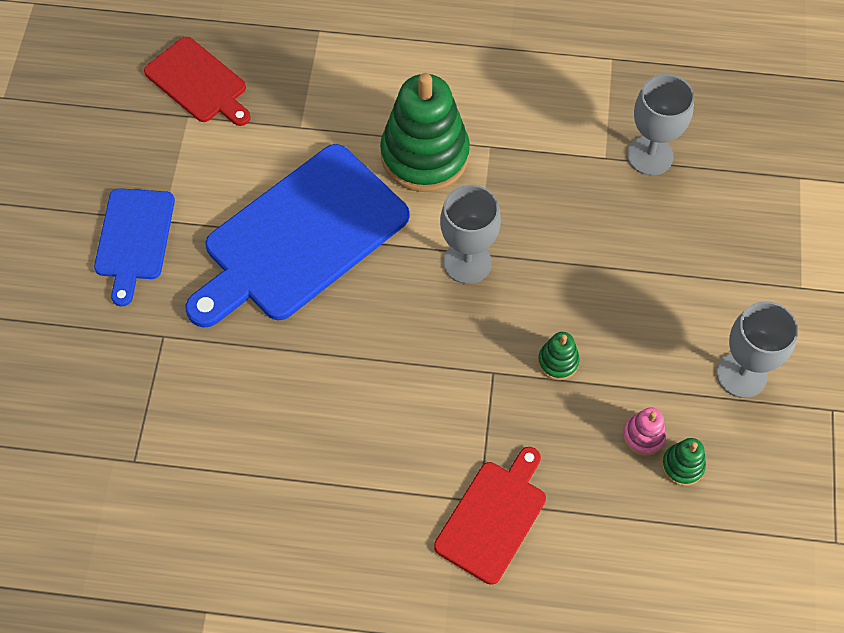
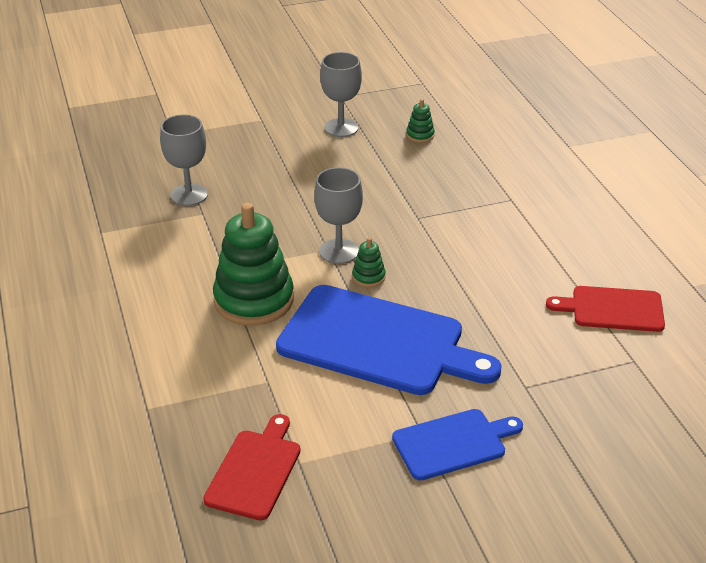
camera: 115 degrees left, 25 degrees down
(493, 517) = (516, 191): red cutting board -> red cutting board (613, 309)
(558, 361) = (387, 194): green stacking toy -> green stacking toy (368, 277)
(643, 436) = (412, 152): pink stacking toy -> none

